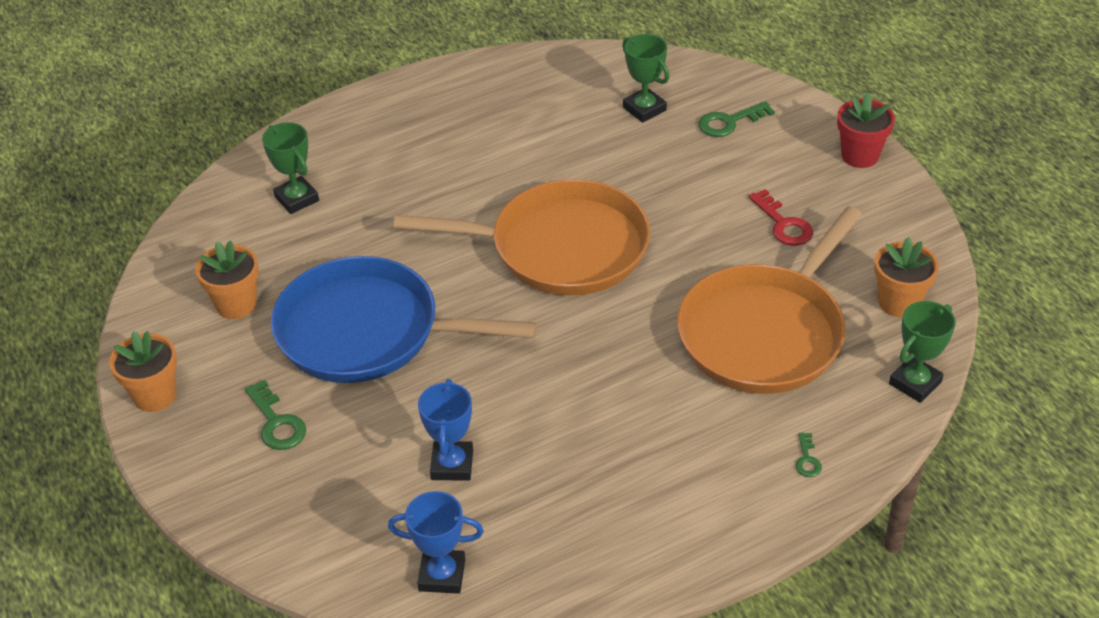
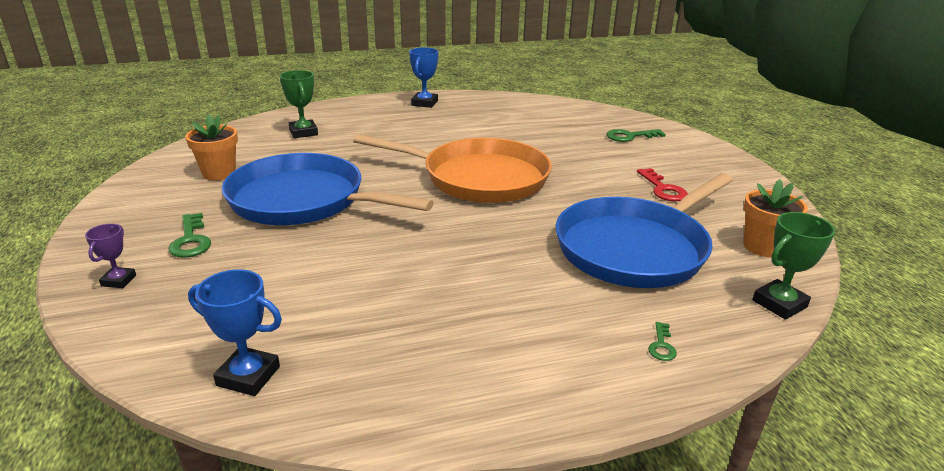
camera: 10 degrees right, 15 degrees down
(155, 395) = (114, 211): orange flower pot -> none
(239, 494) = (119, 280): none -> purple trophy
(452, 465) = (315, 291): blue trophy -> blue trophy (424, 103)
(644, 109) = (568, 124): green trophy -> none
(765, 333) = (635, 248): orange pan -> blue pan
(860, 155) = (730, 163): red flower pot -> none

